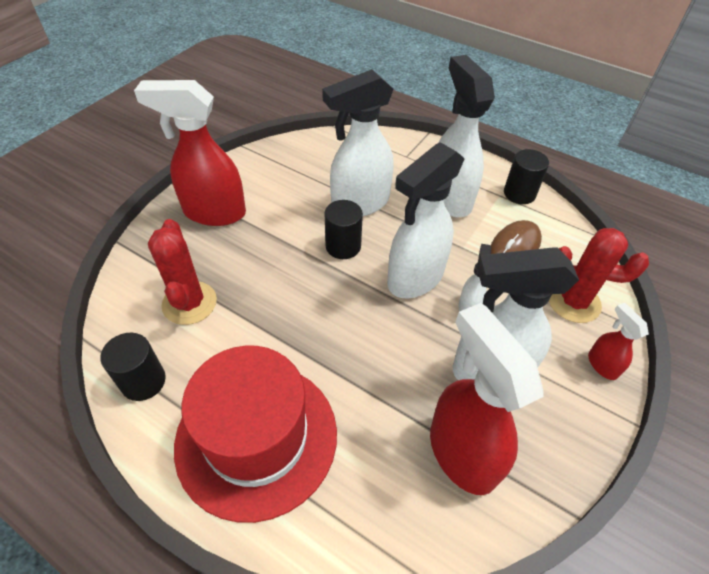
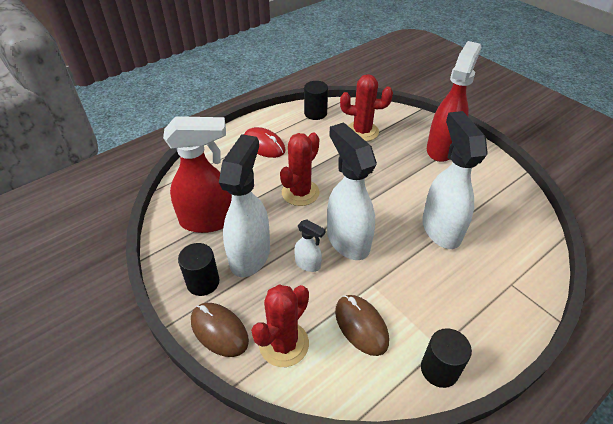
camera: 110 degrees right, 5 degrees down
(256, 437) = (264, 145): red hat -> red mouse
(343, 246) = (392, 207): black cylinder -> black cylinder (203, 282)
(354, 348) = (300, 192): none -> red cactus
(449, 198) = (440, 298): white spray bottle -> none
(602, 365) = (219, 330): red spray bottle -> brown mouse

